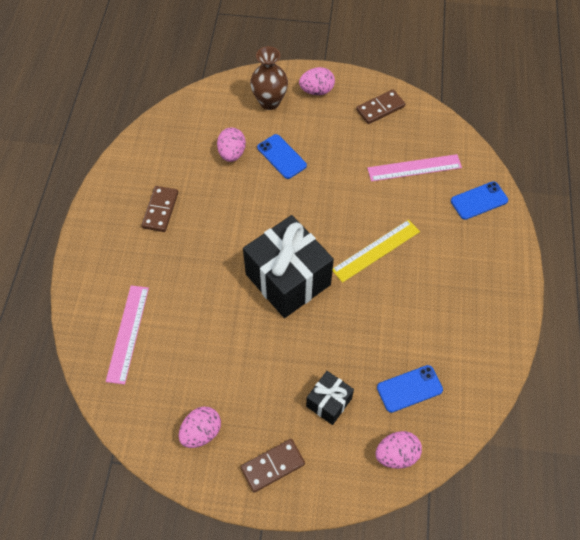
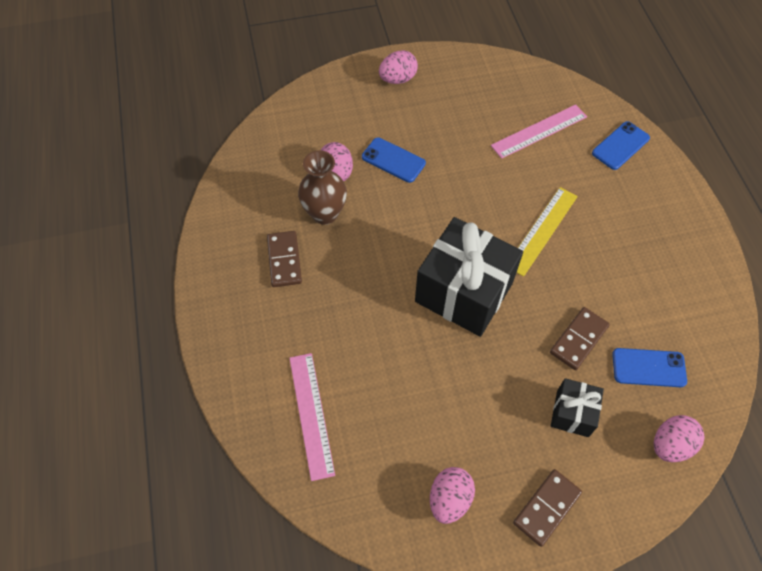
camera: 20 degrees left, 0 degrees up
(269, 102) = (352, 105): brown vase -> brown vase (325, 213)
(380, 108) = (473, 79): brown domino -> brown domino (578, 339)
(409, 389) = (648, 368): blue phone -> blue phone turned 45 degrees clockwise

